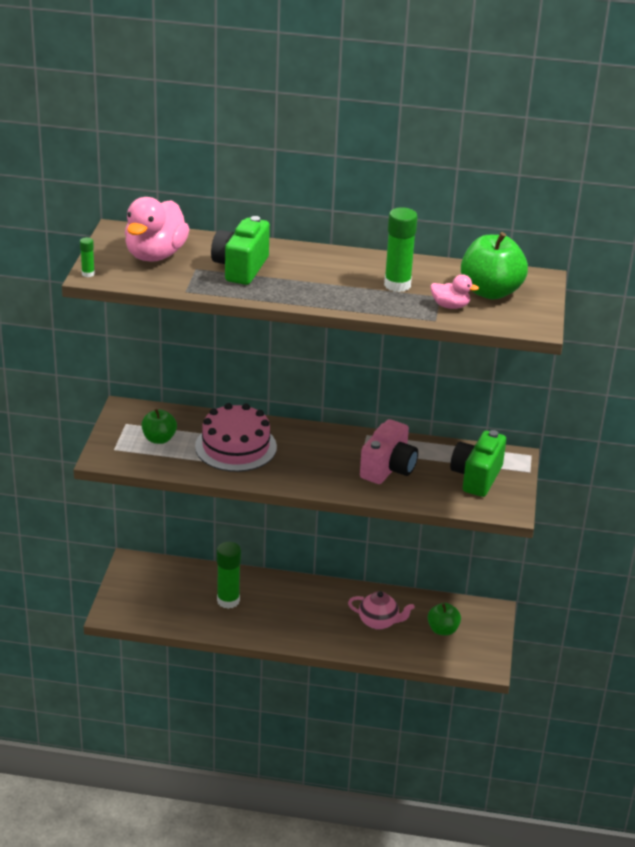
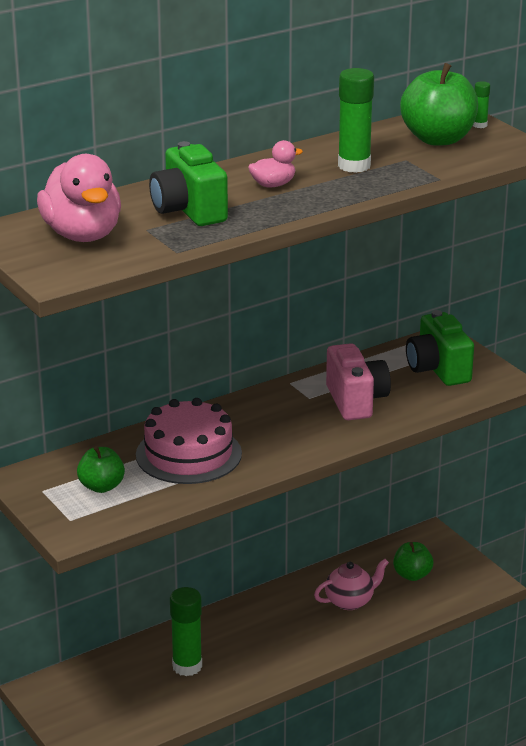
camera: 40 degrees left, 5 degrees down
(88, 274) = (47, 279): green glue stick -> green glue stick (479, 125)
(450, 306) = (429, 163): pink duck -> pink duck (273, 185)

